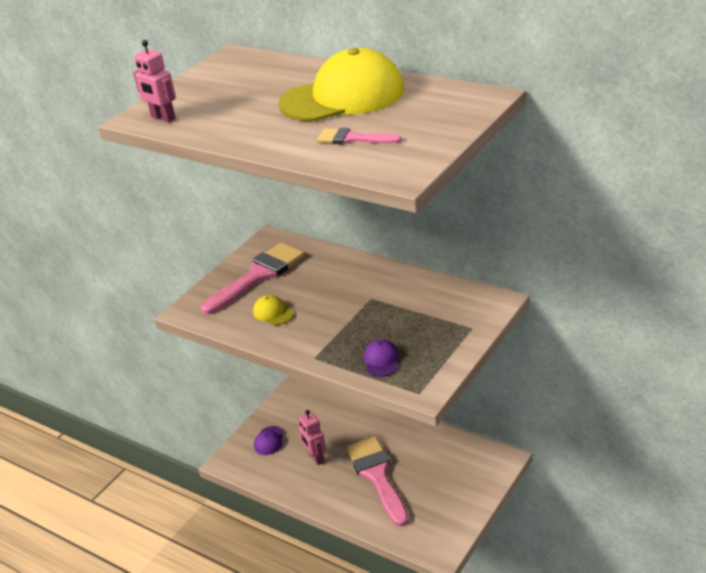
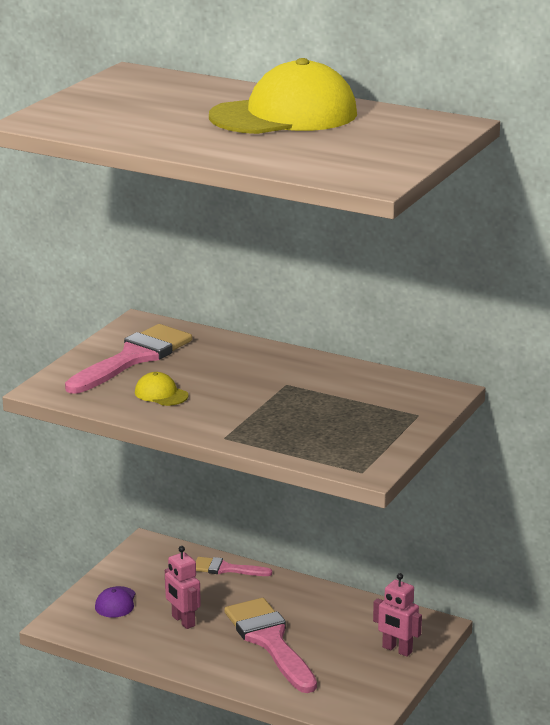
camera: 10 degrees left, 10 degrees down
(163, 118) = (65, 123): pink robot -> pink robot (397, 650)
(352, 139) = (307, 151): pink brush -> pink brush (226, 569)
(381, 360) = (310, 441): purple cap -> none

